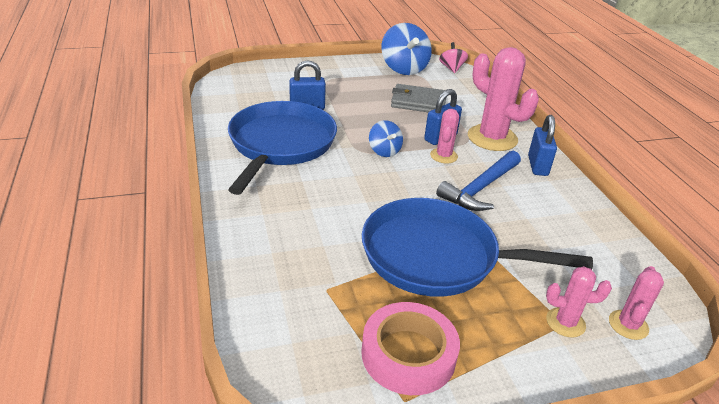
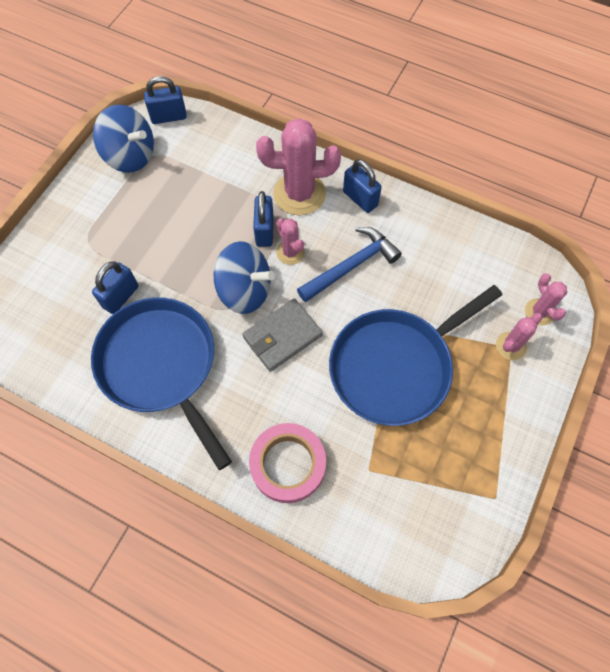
camera: 45 degrees left, 30 degrees up
(384, 151) = (245, 291): blue spinning top -> blue spinning top, size x1.79
(408, 354) = (464, 465): pink tape -> pink tape (288, 464)
(418, 102) = (198, 198): grey wallet -> grey wallet (282, 336)
(451, 68) = (169, 117): pink spinning top -> blue padlock
(480, 188) = (351, 266): blue hammer -> blue hammer turned 120 degrees counterclockwise

